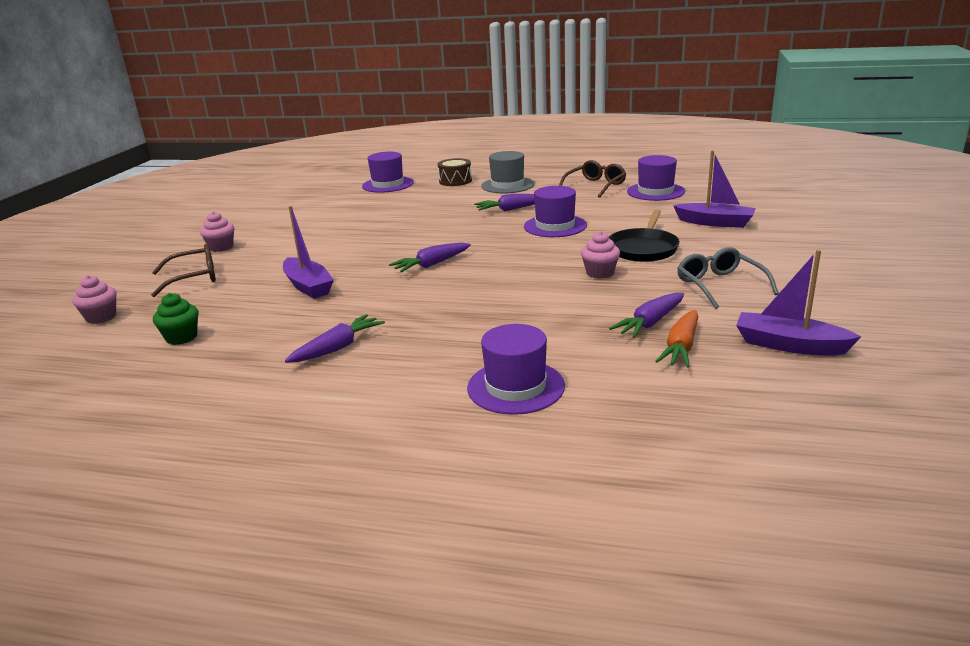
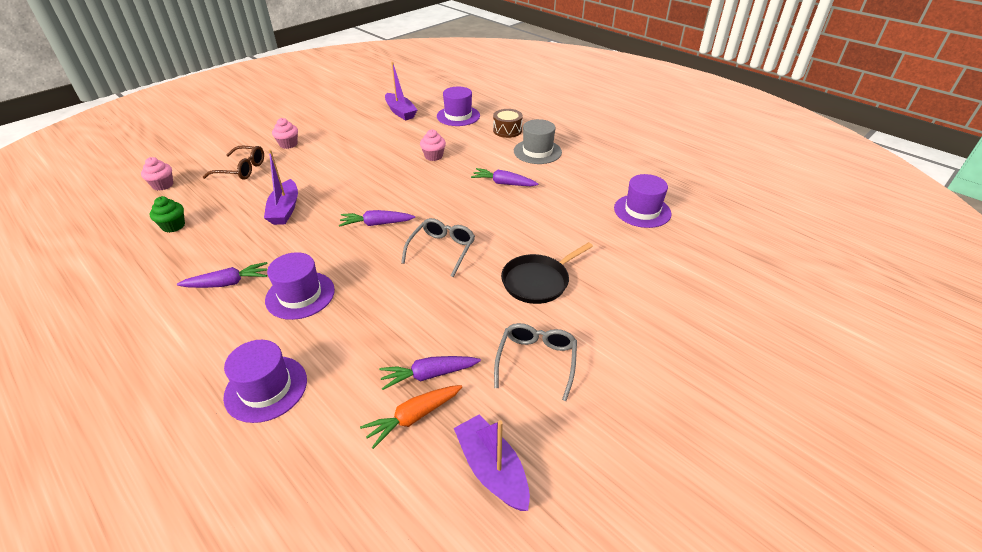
camera: 30 degrees right, 15 degrees up
(527, 259) = (442, 250): none -> grey glasses
(555, 226) = (509, 219): purple hat -> purple hat (300, 295)
(595, 186) = (602, 181): brown glasses -> none
(600, 273) = (469, 294): pink cupcake -> pink cupcake (433, 156)
(715, 223) = (639, 277): purple boat -> purple boat (400, 112)

